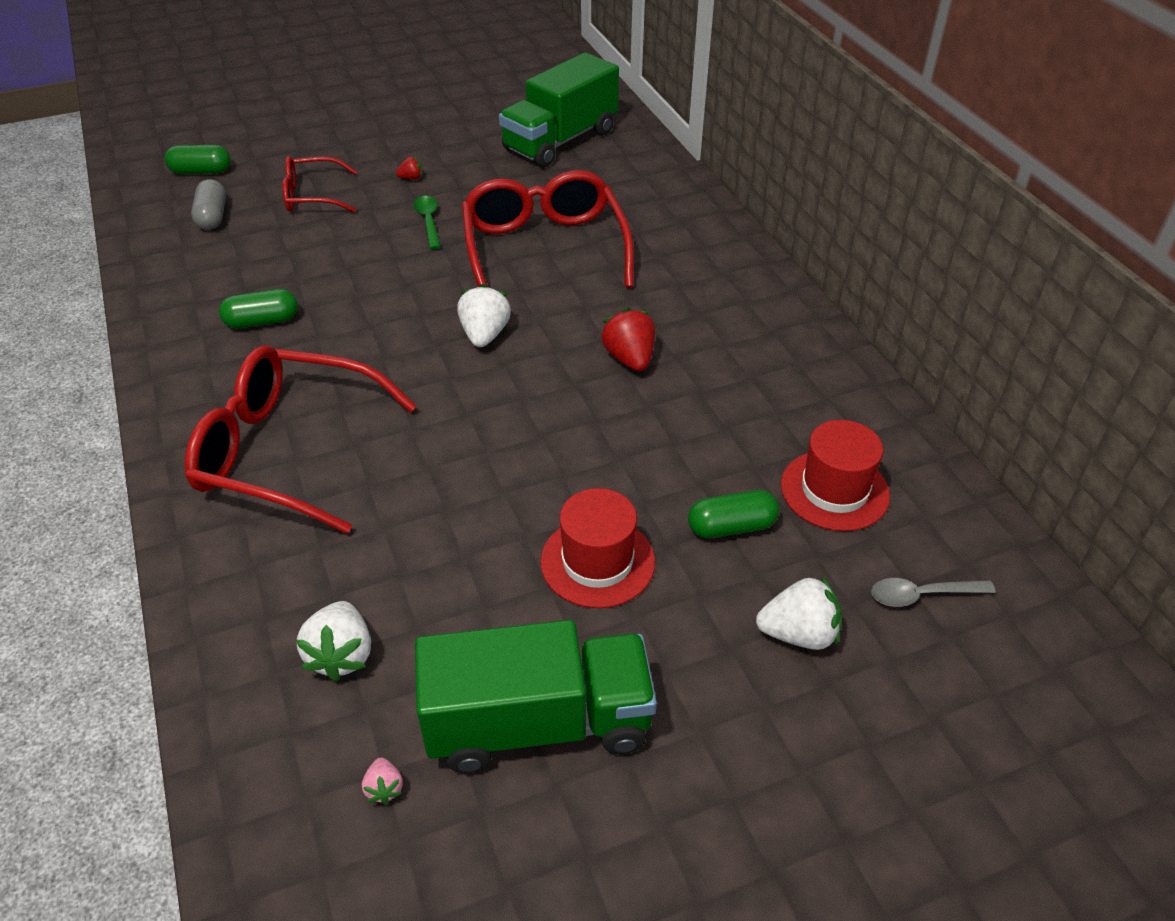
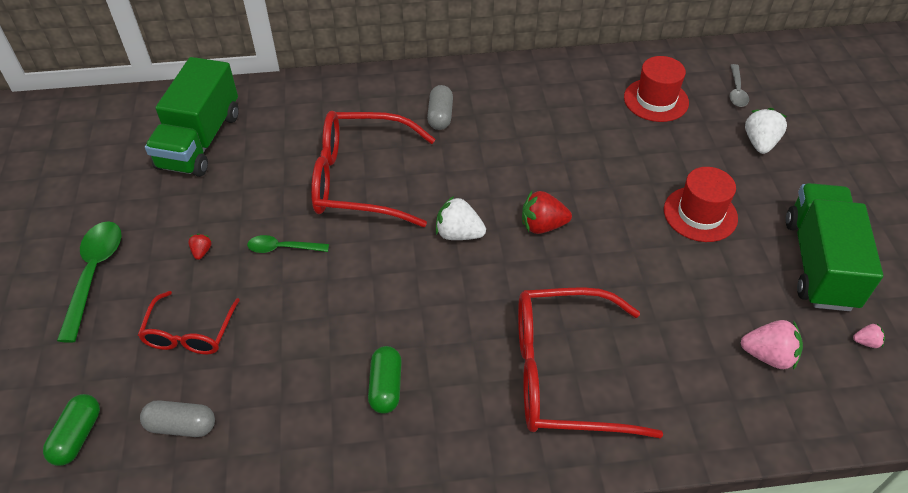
camera: 75 degrees left, 5 degrees up
(290, 451) = (565, 374): red glasses -> red glasses turned 60 degrees clockwise
(341, 655) = (768, 355): white strawberry -> pink strawberry
(370, 133) = (94, 274): none -> green spoon
(560, 140) = (200, 141): green truck -> green truck turned 45 degrees clockwise
(629, 358) = (512, 159): red strawberry -> red strawberry (542, 225)
(682, 286) = (440, 116): none -> grey capsule
(731, 527) = (679, 149): green capsule -> none

